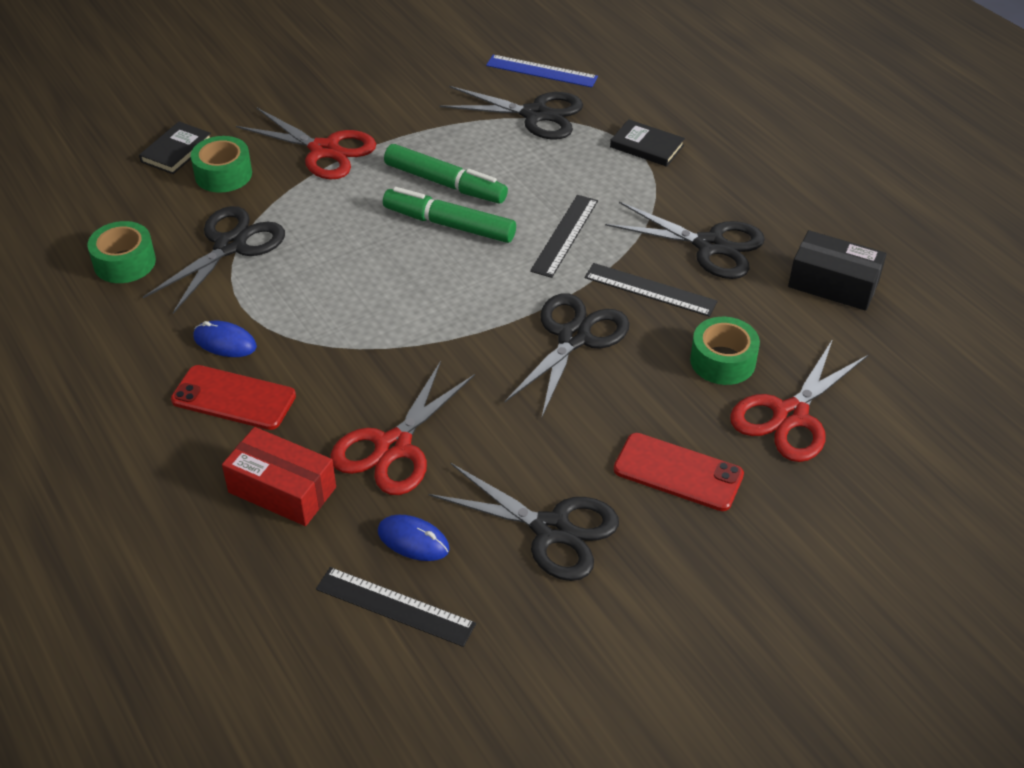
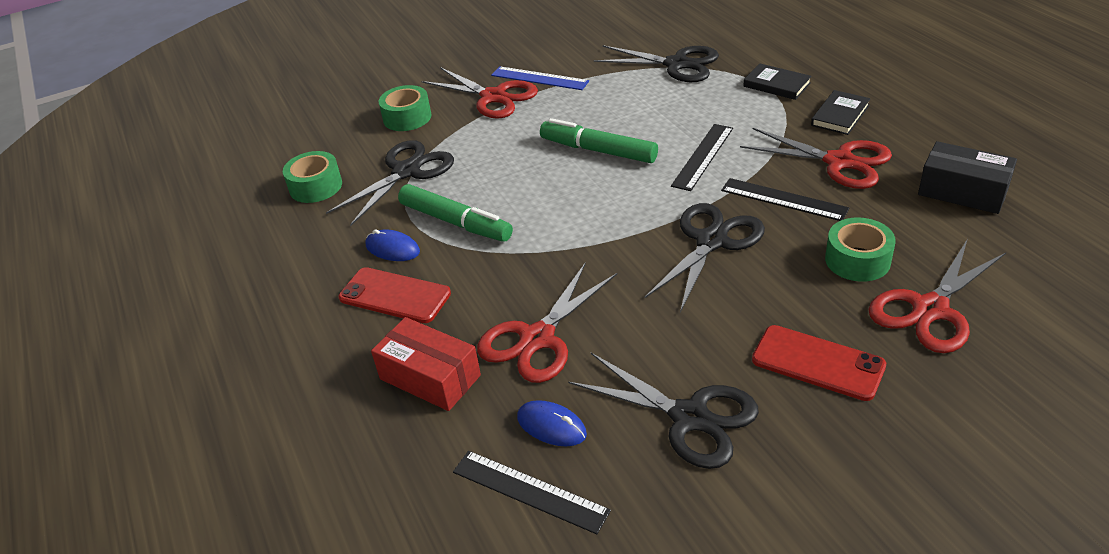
camera: 10 degrees right, 5 degrees down
(176, 151) = (371, 101): black book -> black book (840, 115)
(445, 183) = (596, 119): green marker -> green marker (456, 222)
(541, 71) = (682, 32): blue ruler -> blue ruler (539, 78)
(709, 246) = (839, 162): black scissors -> red scissors

